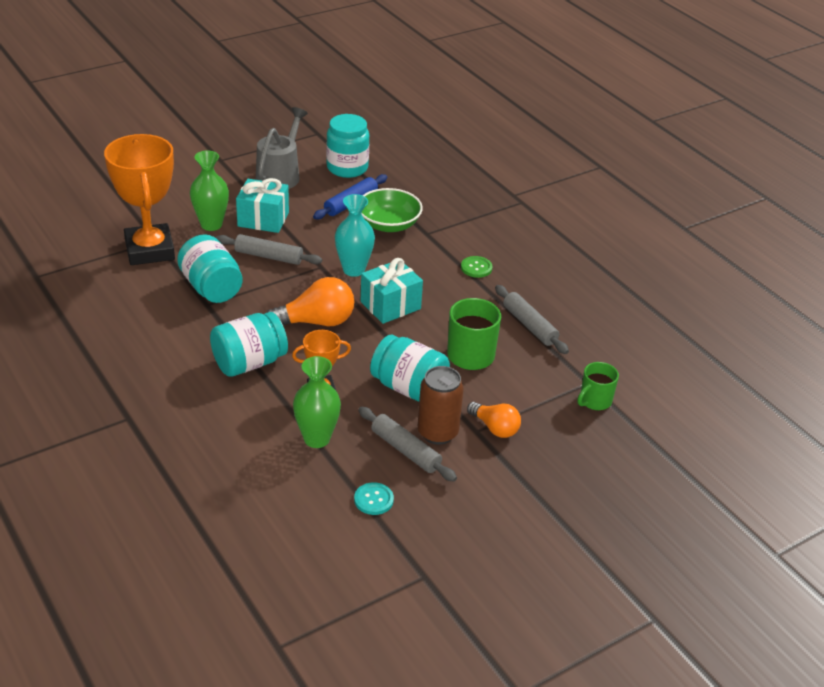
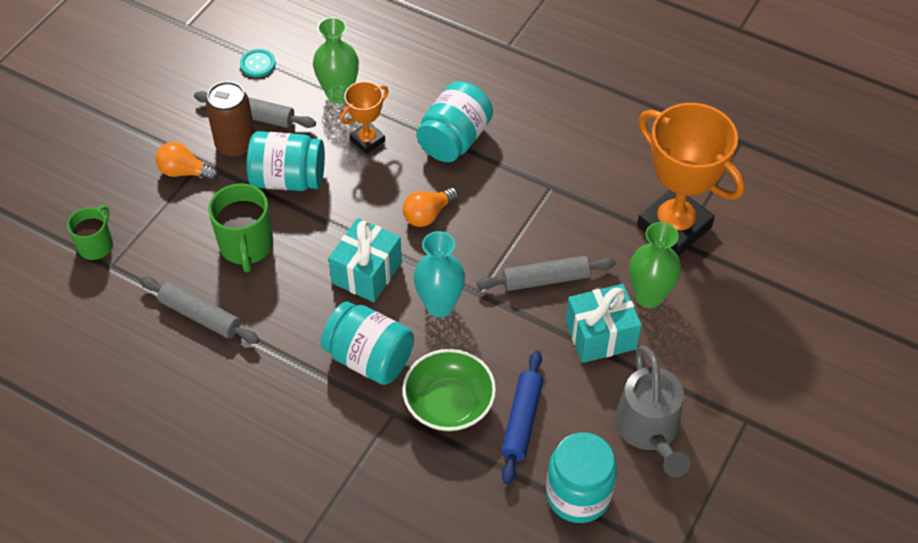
camera: 155 degrees right, 15 degrees up
(211, 288) = (565, 207): turquoise jar -> turquoise jar (369, 358)
(316, 322) = (428, 214): orange light bulb -> orange light bulb, size x0.63
(476, 268) = (301, 379): green button -> none

